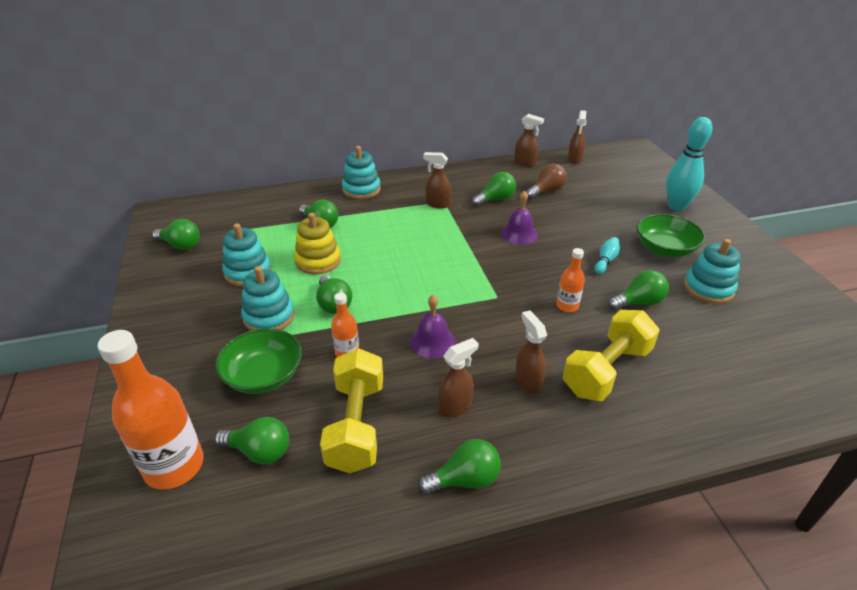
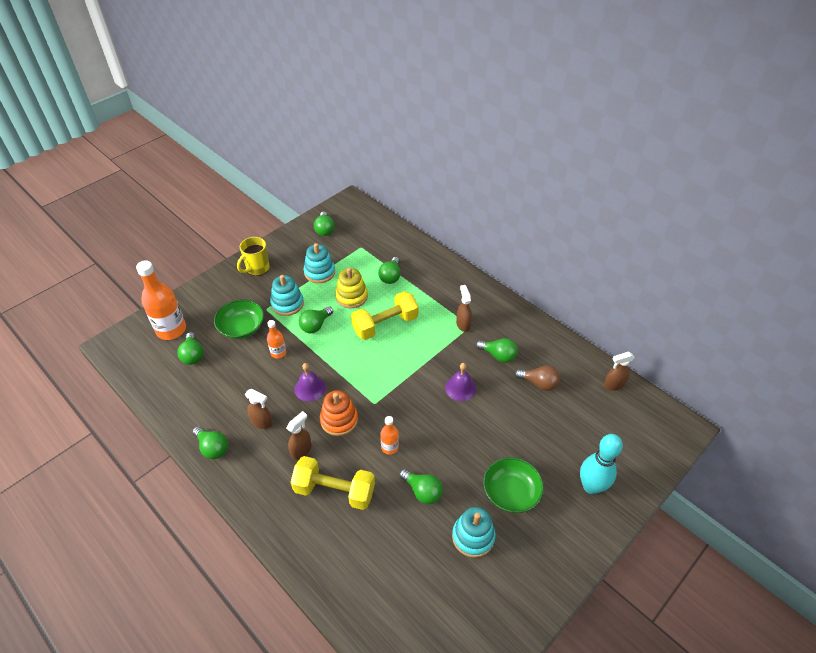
camera: 60 degrees right, 10 degrees up
(168, 325) = (257, 268): none -> yellow mug
(356, 425) = (227, 384): yellow dumbbell -> yellow dumbbell (385, 325)
(361, 189) = (448, 274): turquoise stacking toy -> none
(501, 332) = (339, 420): none -> orange stacking toy
(525, 163) = (574, 352): brown spray bottle -> none
(605, 261) = (463, 455): turquoise bowling pin -> none

